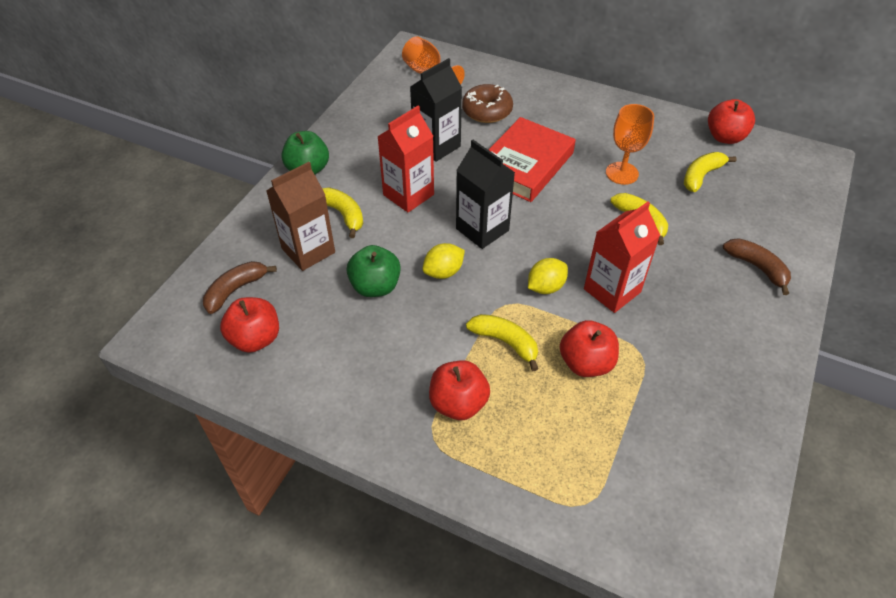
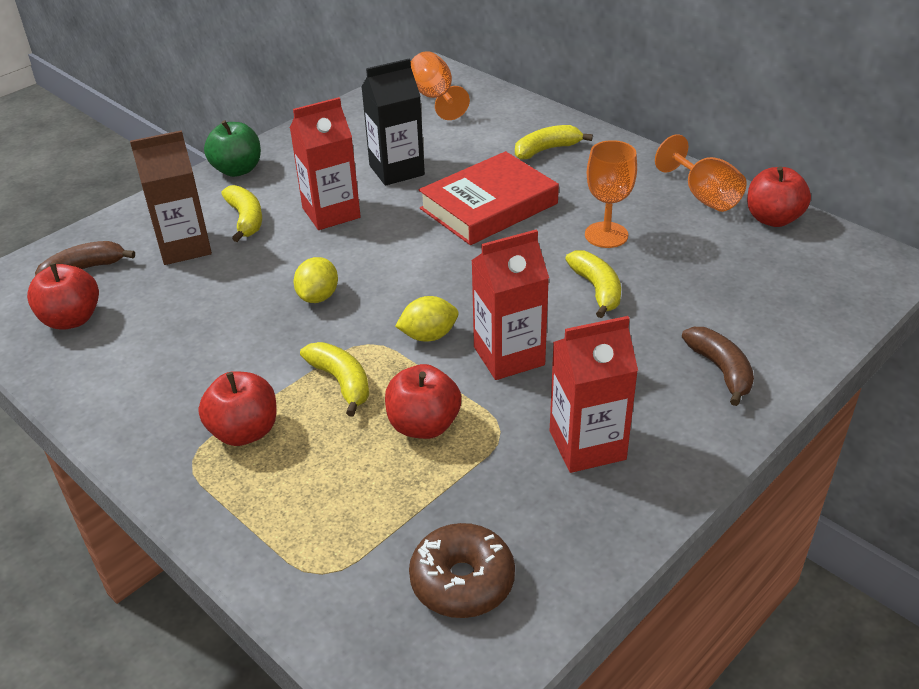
camera: 20 degrees right, 10 degrees down
(375, 286) = (232, 295): green apple -> none
(443, 272) = (318, 296): yellow lemon -> yellow lemon turned 60 degrees counterclockwise
(482, 229) = (393, 262): black carton -> none
(487, 111) = (480, 145): brown donut -> brown donut (462, 581)
(670, 127) = (703, 196): none -> orange goblet
(701, 176) = (711, 256): yellow banana -> yellow banana (546, 150)
(705, 349) = (587, 445): none -> red carton

